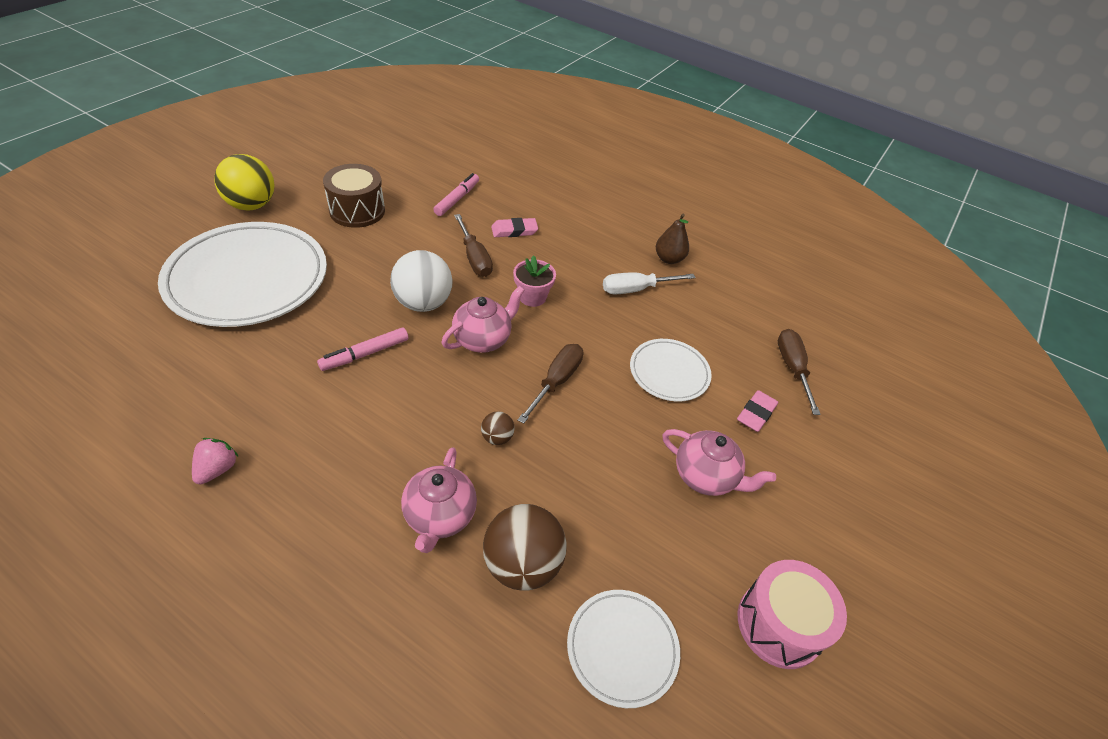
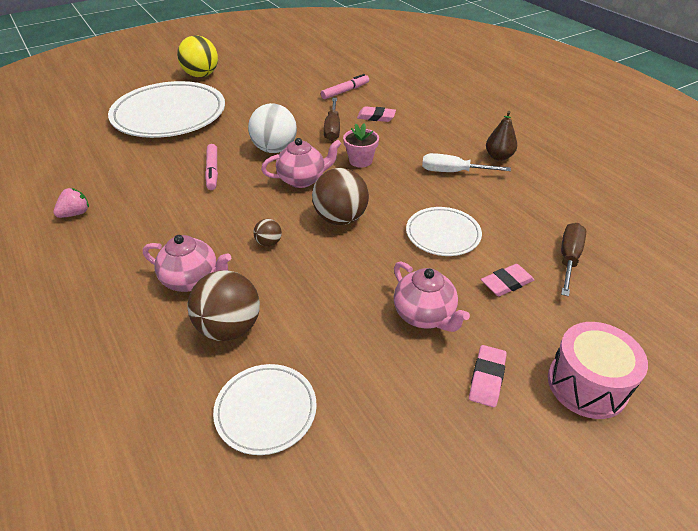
camera: 30 degrees right, 5 degrees down
(357, 211) = (268, 88): brown drum -> none
(365, 354) = (212, 171): pink marker -> pink marker turned 90 degrees counterclockwise
(439, 516) = (192, 280): pink teapot -> pink teapot turned 105 degrees counterclockwise
(556, 382) = (340, 218): brown screwdriver -> brown ball
(779, 624) = (418, 445): pink drum -> pink drum (587, 384)
(795, 527) = (487, 378): none -> pink eraser

